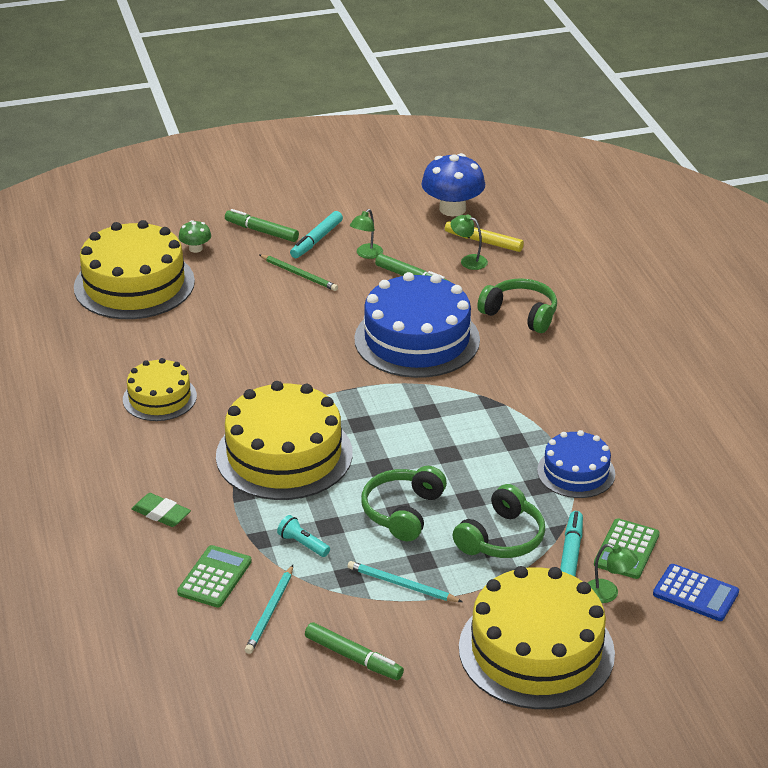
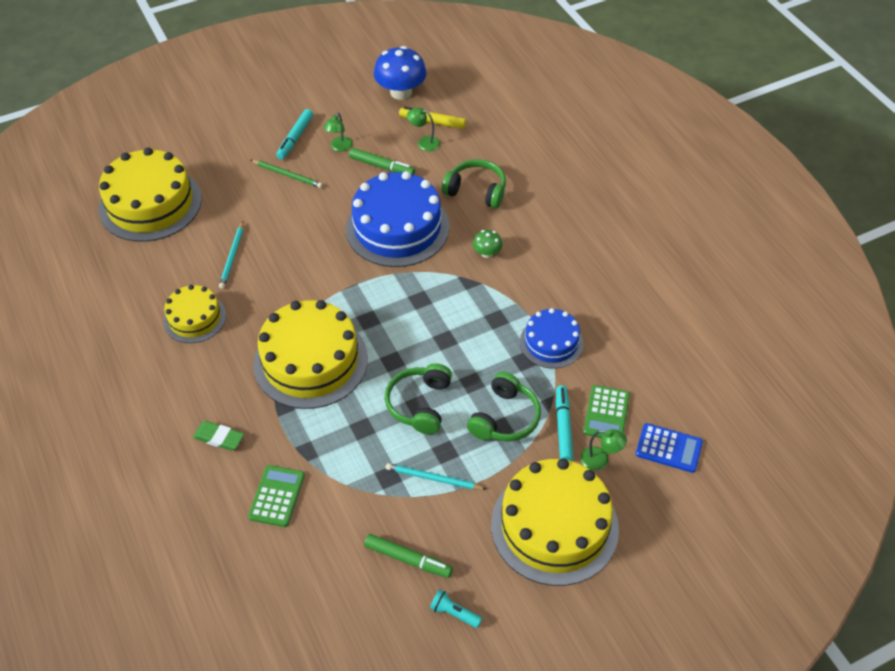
camera: 10 degrees left, 15 degrees up
(195, 248) = (195, 160): green mushroom -> green mushroom (487, 253)
(261, 231) = (248, 135): green marker -> none
(270, 611) = (330, 524): turquoise pencil -> turquoise pencil (232, 256)
(303, 544) = (344, 450): turquoise flashlight -> turquoise flashlight (454, 613)

